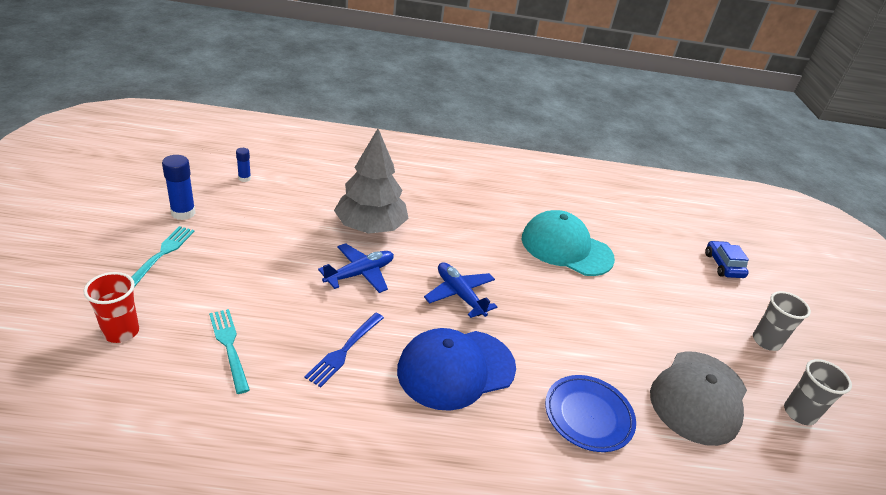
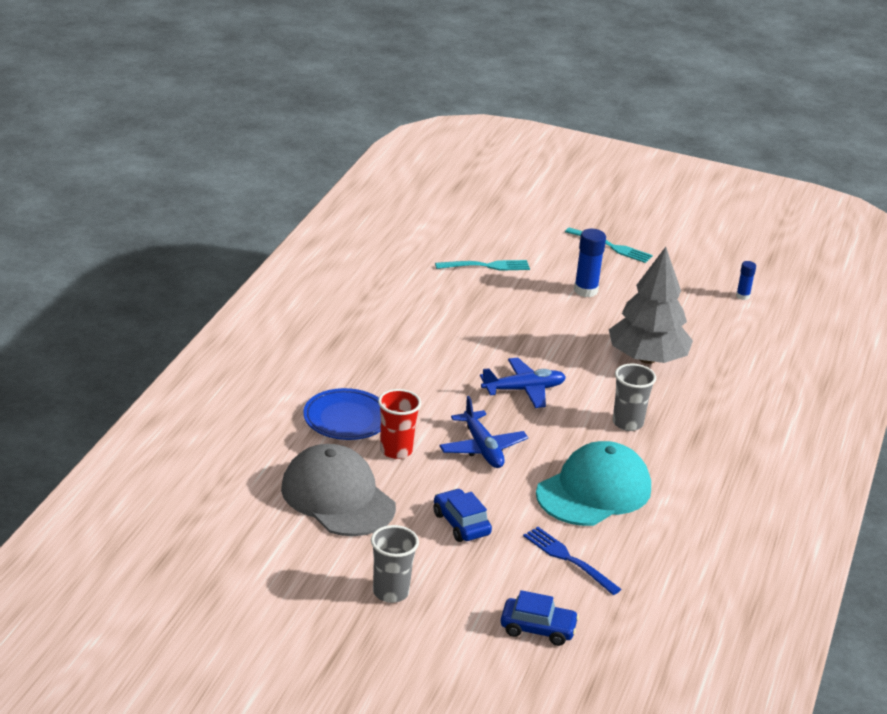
camera: 110 degrees right, 5 degrees down
(121, 332) = (515, 227): red cup -> red cup (396, 450)
(183, 213) = (676, 259): blue glue stick -> blue glue stick (585, 290)
(344, 350) = (466, 314): blue fork -> blue fork (568, 559)
(360, 274) = (567, 338): blue plane -> blue plane (482, 448)
(456, 369) = (426, 364): blue cap -> none
(661, 313) = (461, 524): none -> blue car
(799, 413) = (288, 560): grey cup -> grey cup (627, 423)

